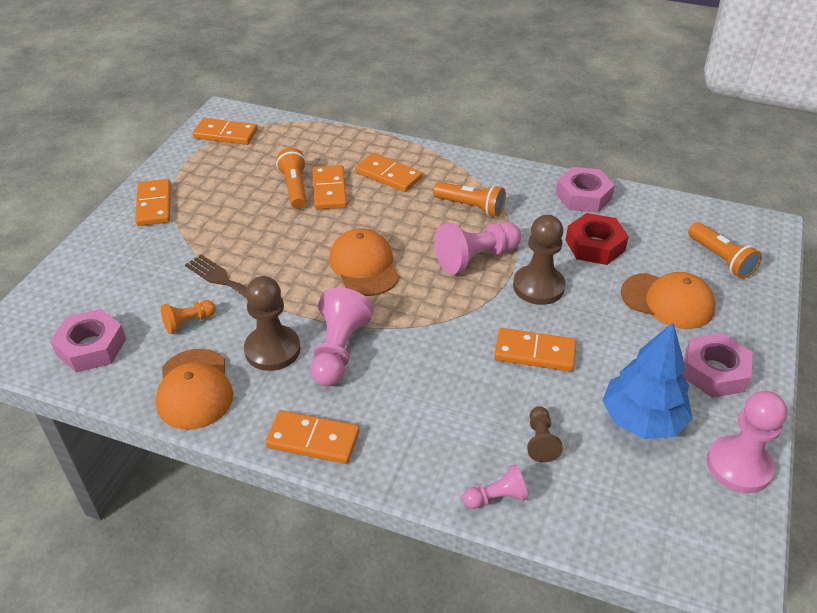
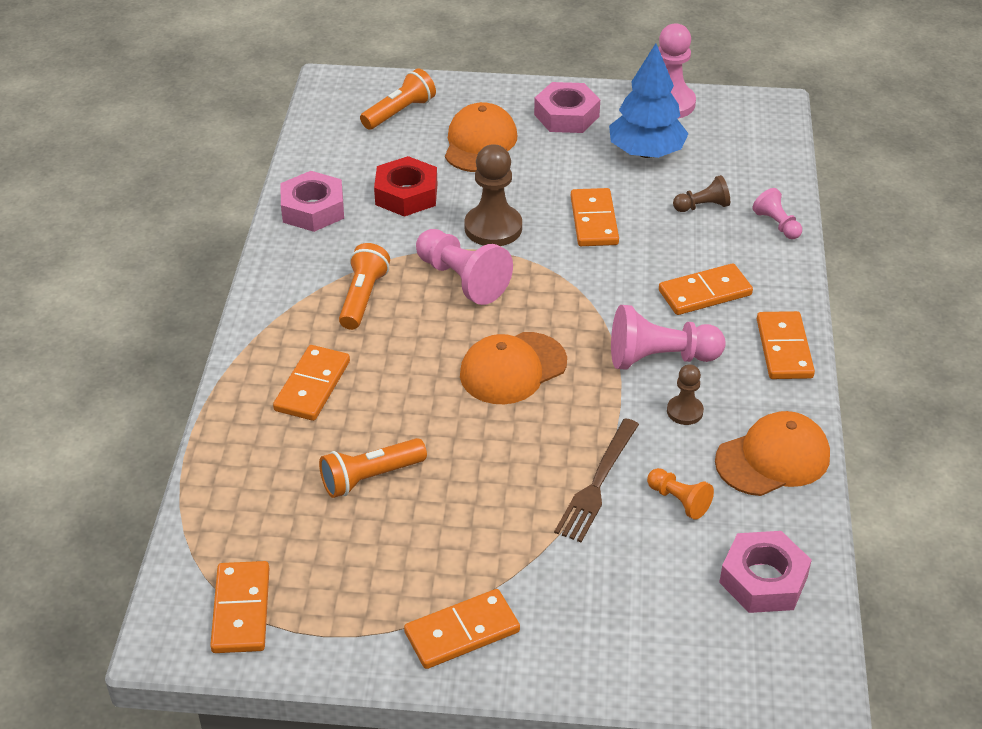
camera: 105 degrees left, 0 degrees up
(272, 350) = (684, 411): brown pawn -> brown pawn, size x0.55
(329, 190) = (365, 439): orange domino -> orange domino (705, 293)

